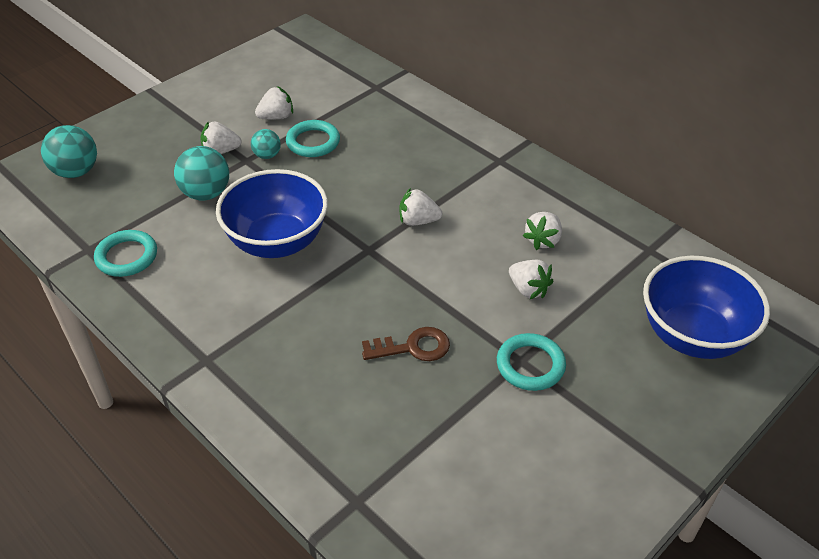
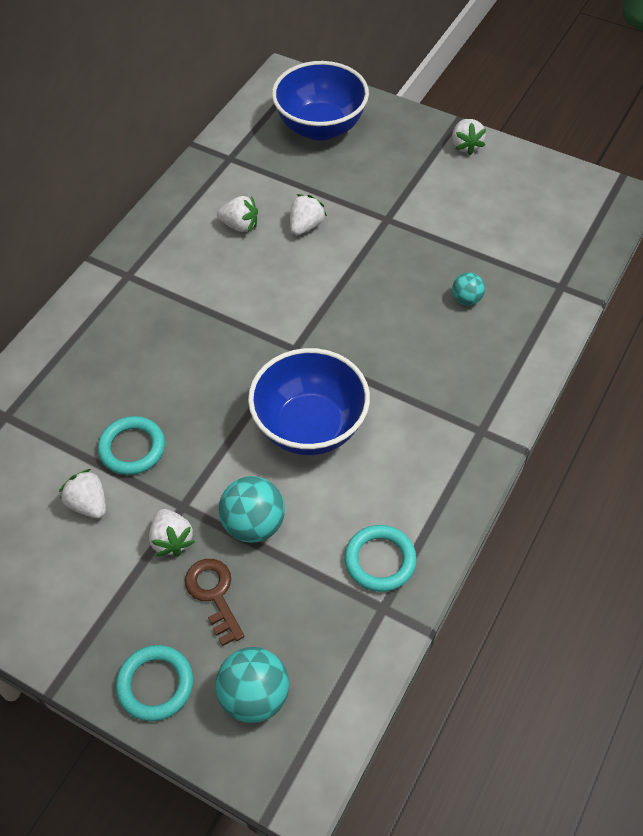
camera: 105 degrees left, 10 degrees up
(267, 155) = (168, 487): turquoise ball -> turquoise ball (466, 299)
(413, 347) = (402, 287): brown key -> brown key (214, 595)
(418, 221) = (241, 320): white strawberry -> white strawberry (466, 145)
(530, 365) = (389, 212): turquoise ring -> turquoise ring (155, 684)

